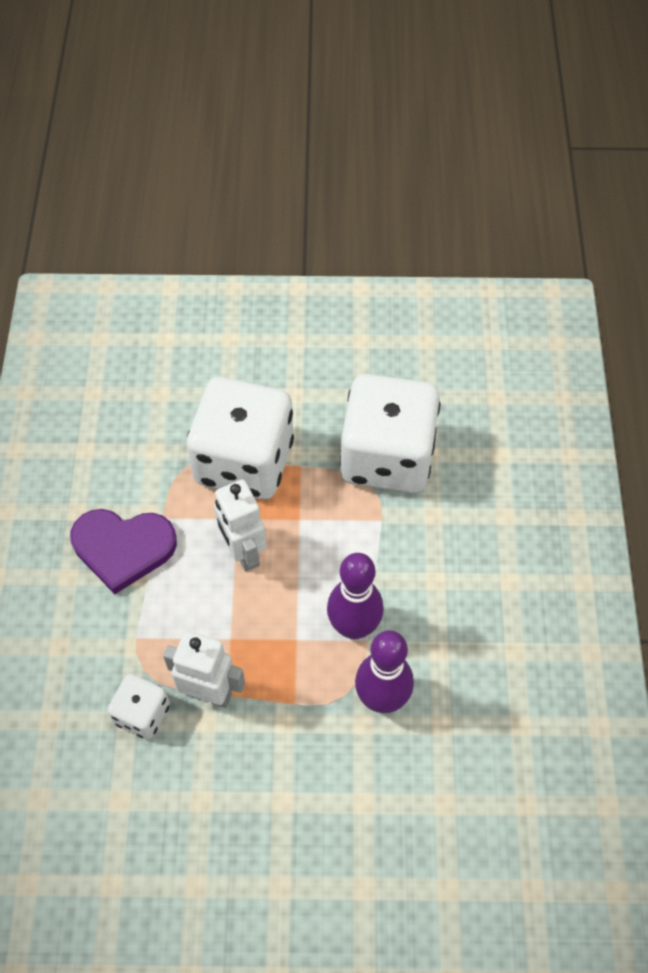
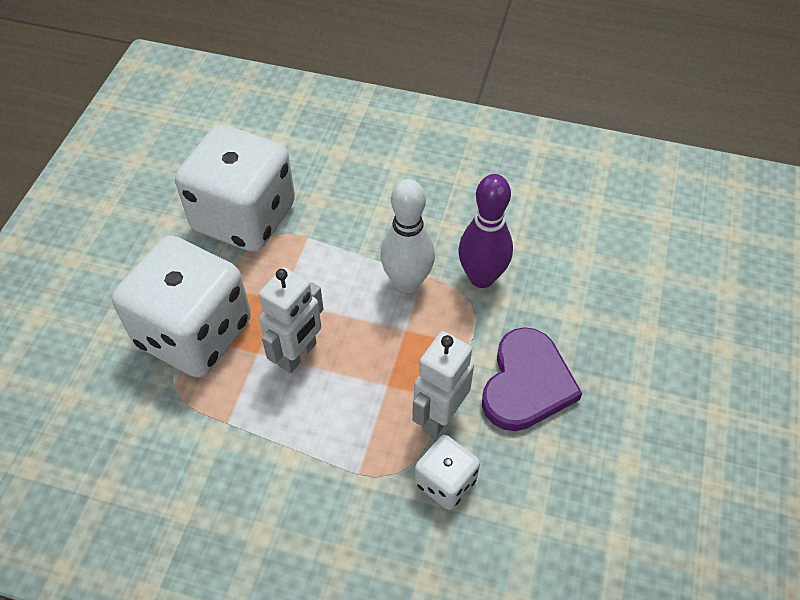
camera: 75 degrees left, 5 degrees down
(123, 548) = (248, 468): purple heart -> purple heart (526, 383)
(243, 553) = (298, 355): white robot -> white robot turned 45 degrees counterclockwise
(354, 627) = (407, 282): purple bowling pin -> white bowling pin

